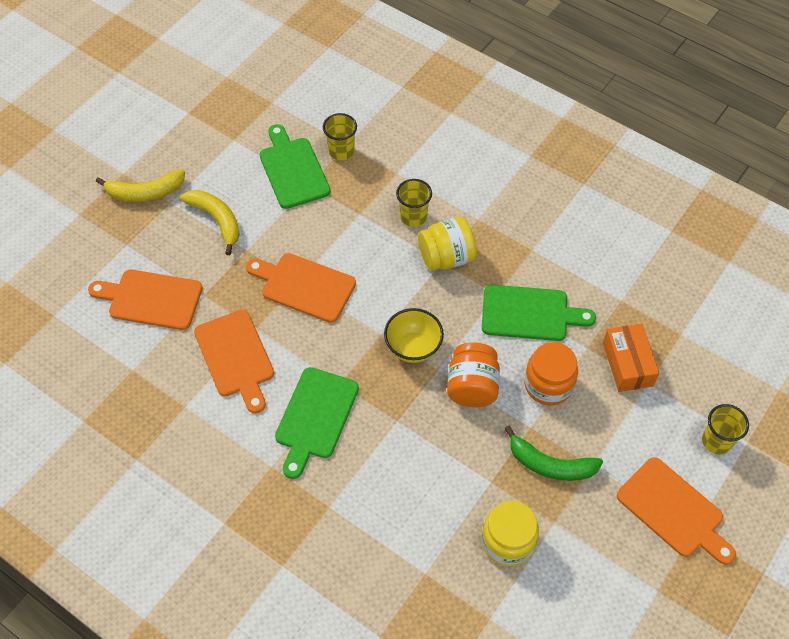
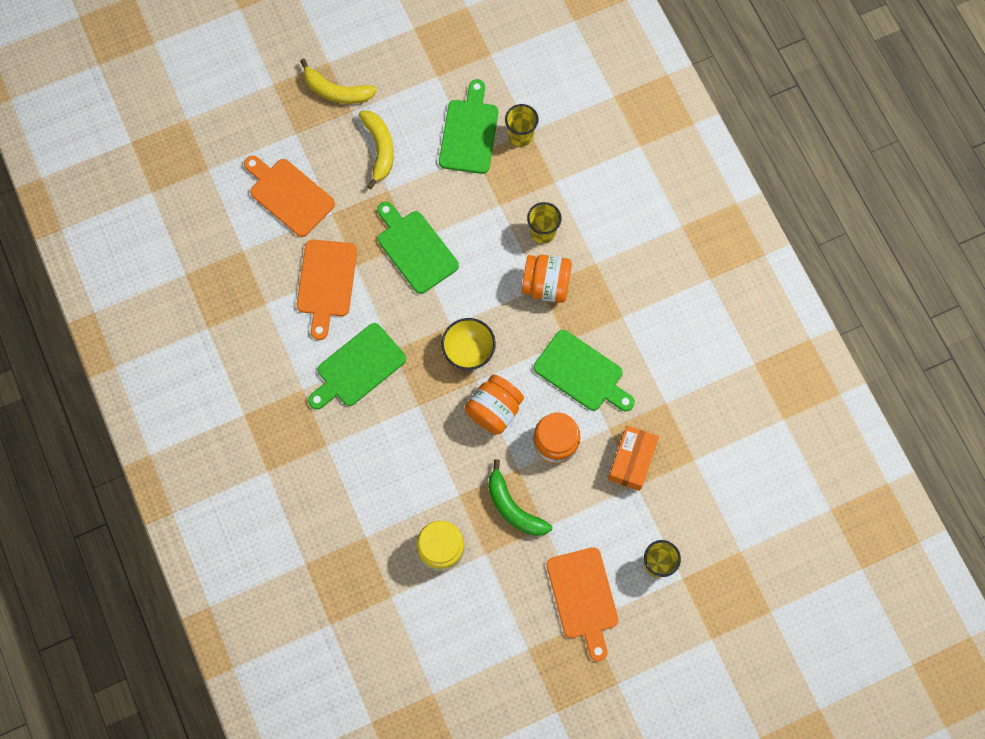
camera: 30 degrees right, 15 degrees up
(304, 286) = (415, 249): orange cutting board -> green cutting board
(446, 257) = (546, 285): yellow jar -> orange jar

